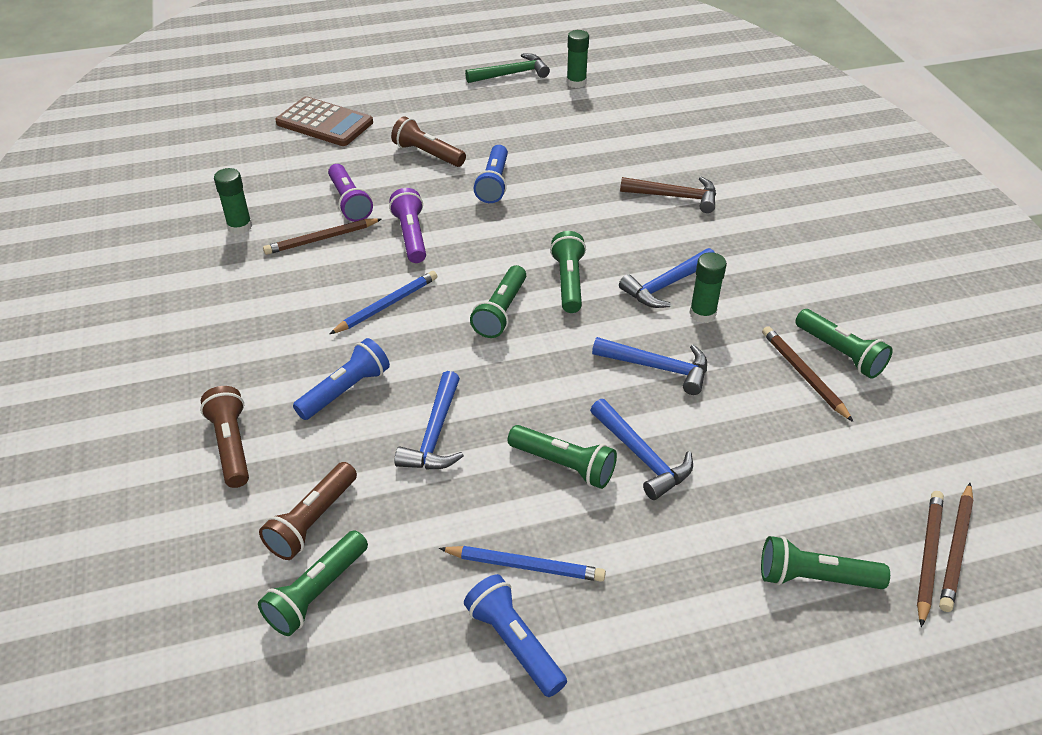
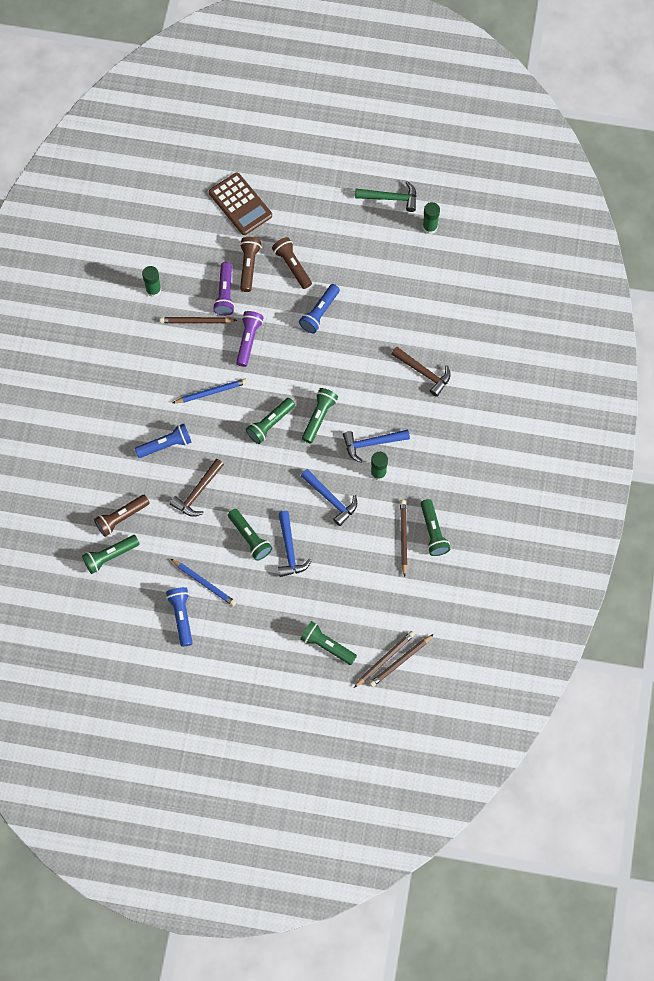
camera: 25 degrees right, 25 degrees up
(231, 445) = (99, 457): brown flashlight -> brown flashlight (249, 266)
(435, 434) = (197, 492): blue hammer -> brown hammer

